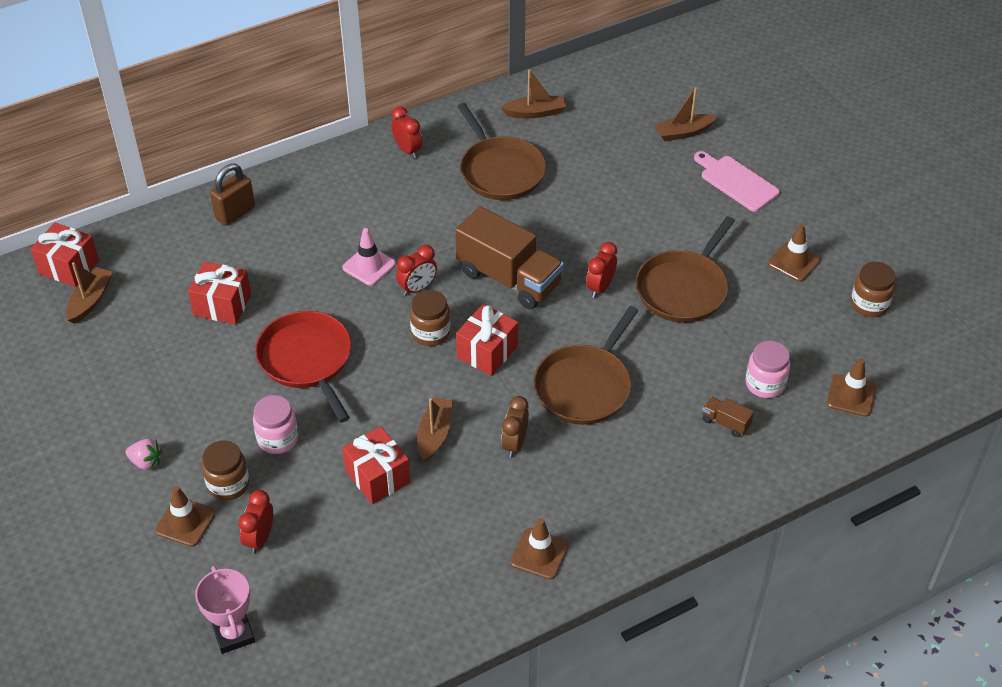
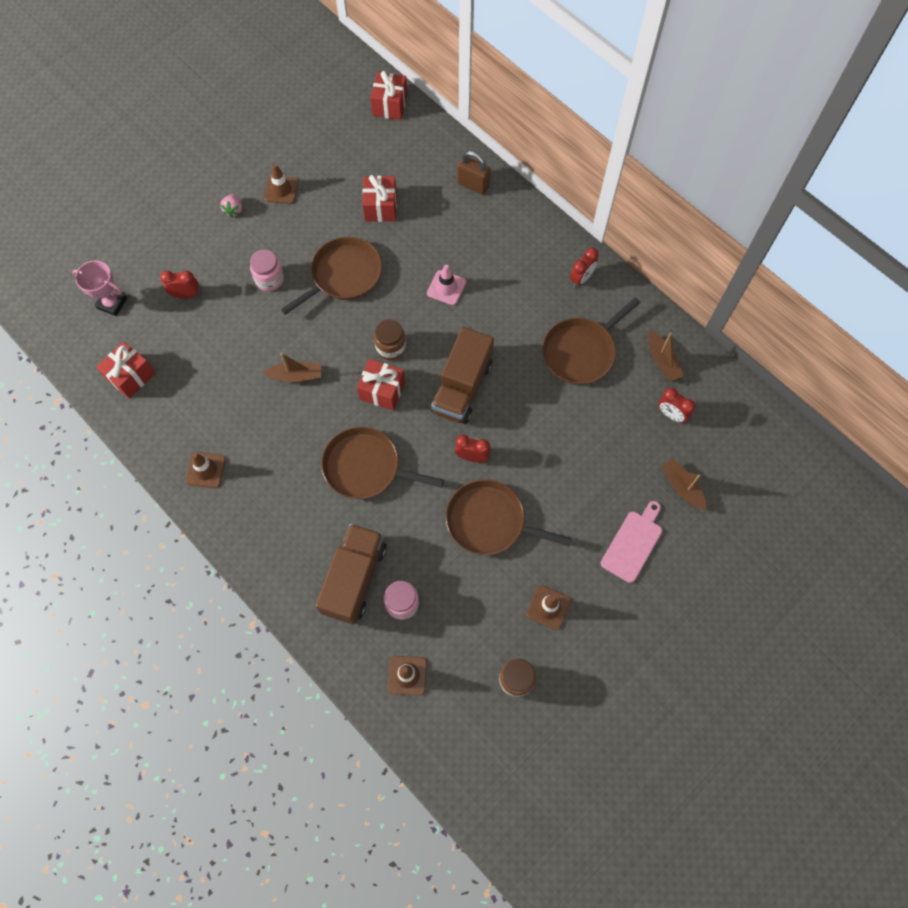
camera: 75 degrees right, 20 degrees up
(90, 300) = (363, 129): brown boat -> none
(185, 522) = (191, 248): brown traffic cone -> brown traffic cone (281, 190)
(228, 484) = (225, 263): brown jar -> none
(233, 634) = (112, 303): pink trophy -> pink trophy turned 60 degrees clockwise
(307, 360) = (343, 275): red pan -> brown pan
(377, 477) = (250, 350): red gift -> red gift (131, 376)
(417, 288) = (433, 326): red clock -> red clock (671, 414)
(514, 444) = (299, 431): brown clock -> none
(725, 423) = (354, 579): brown truck -> brown truck, size x2.38

